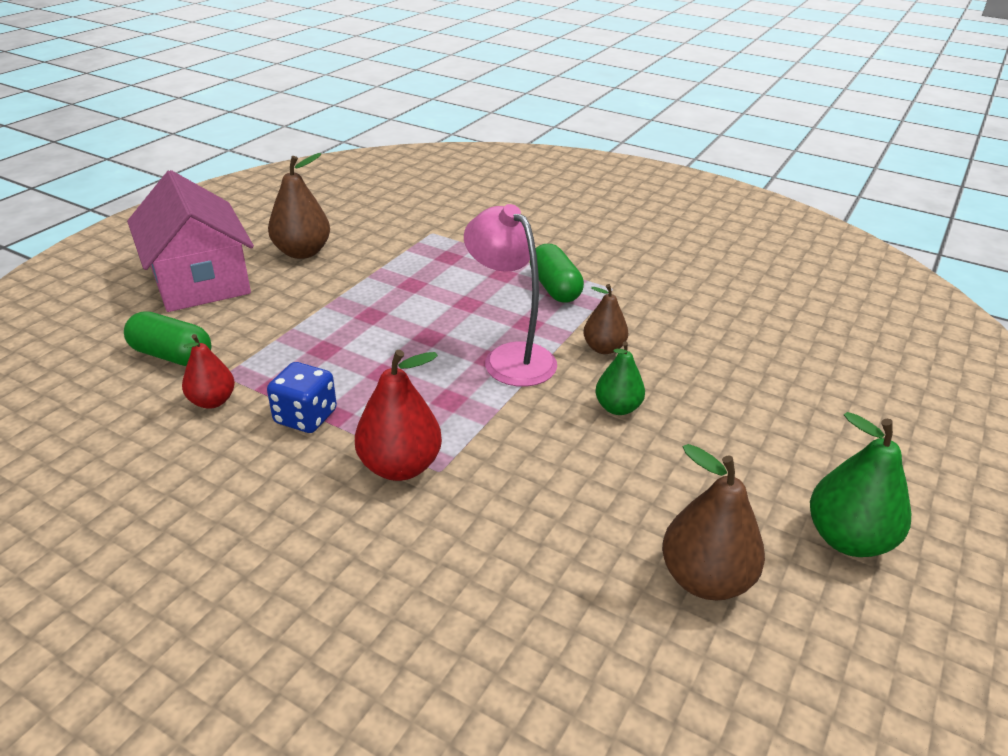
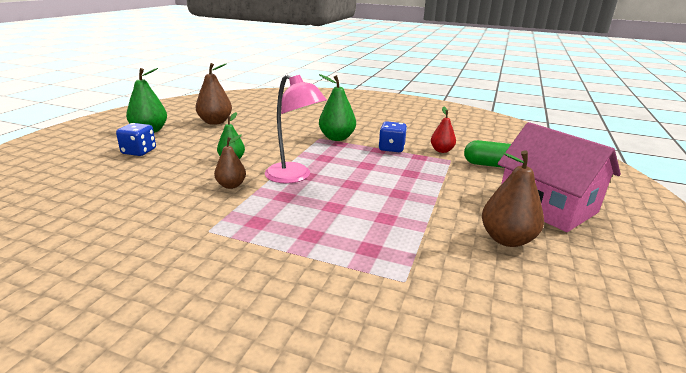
camera: 170 degrees right, 10 degrees down
(400, 466) = (337, 138): red pear -> green pear
(555, 288) = (262, 225): green capsule -> none
(804, 448) = (139, 151): none -> blue dice

